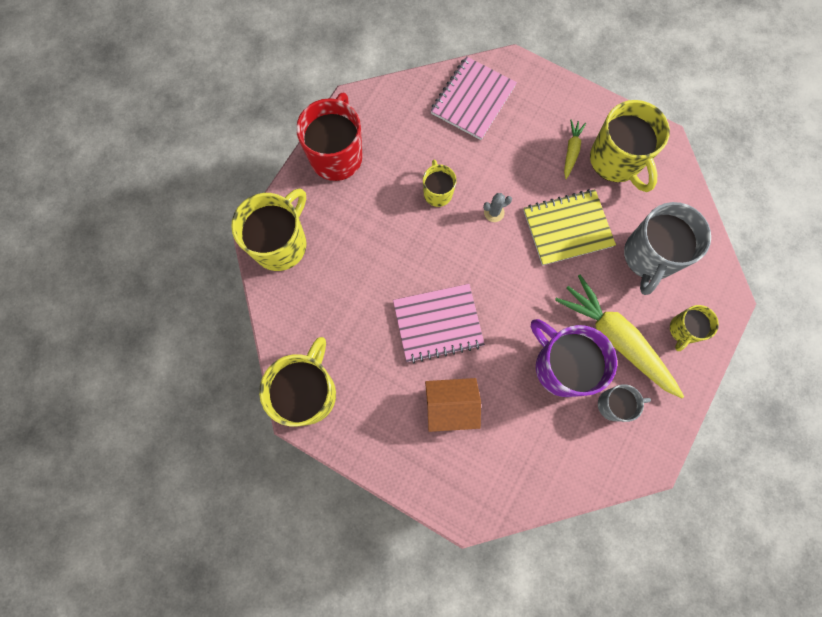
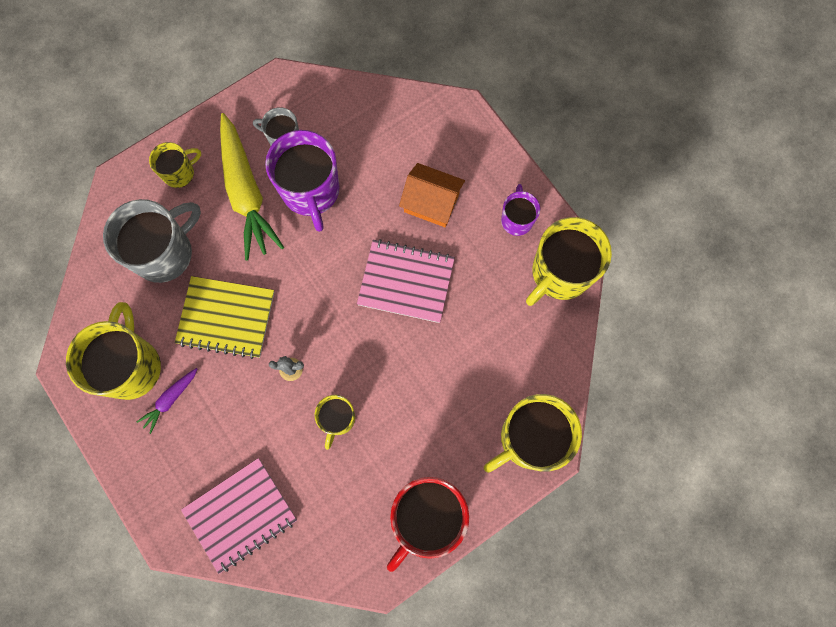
camera: 155 degrees left, 0 degrees up
(367, 426) = (516, 219): none -> purple mug
(571, 151) = (170, 400): yellow carrot -> purple carrot

